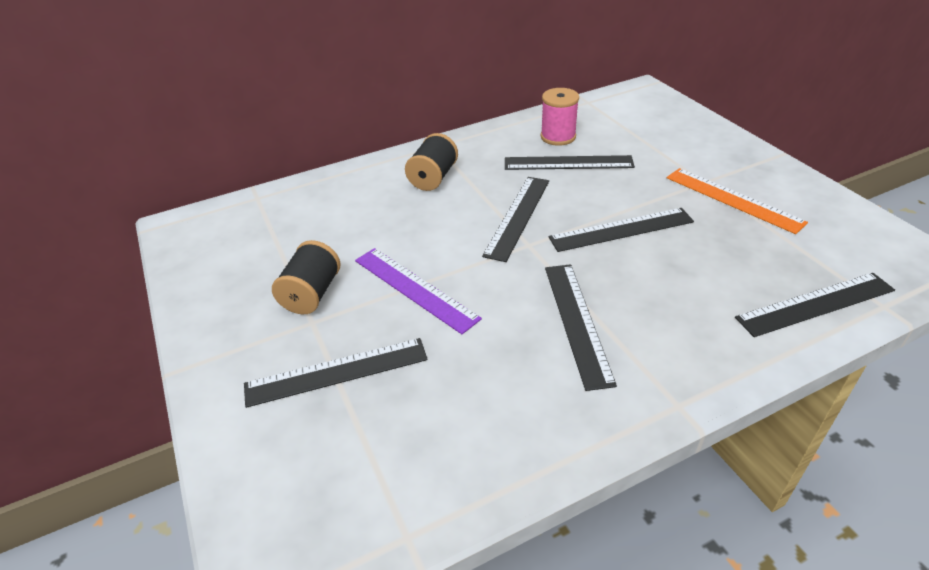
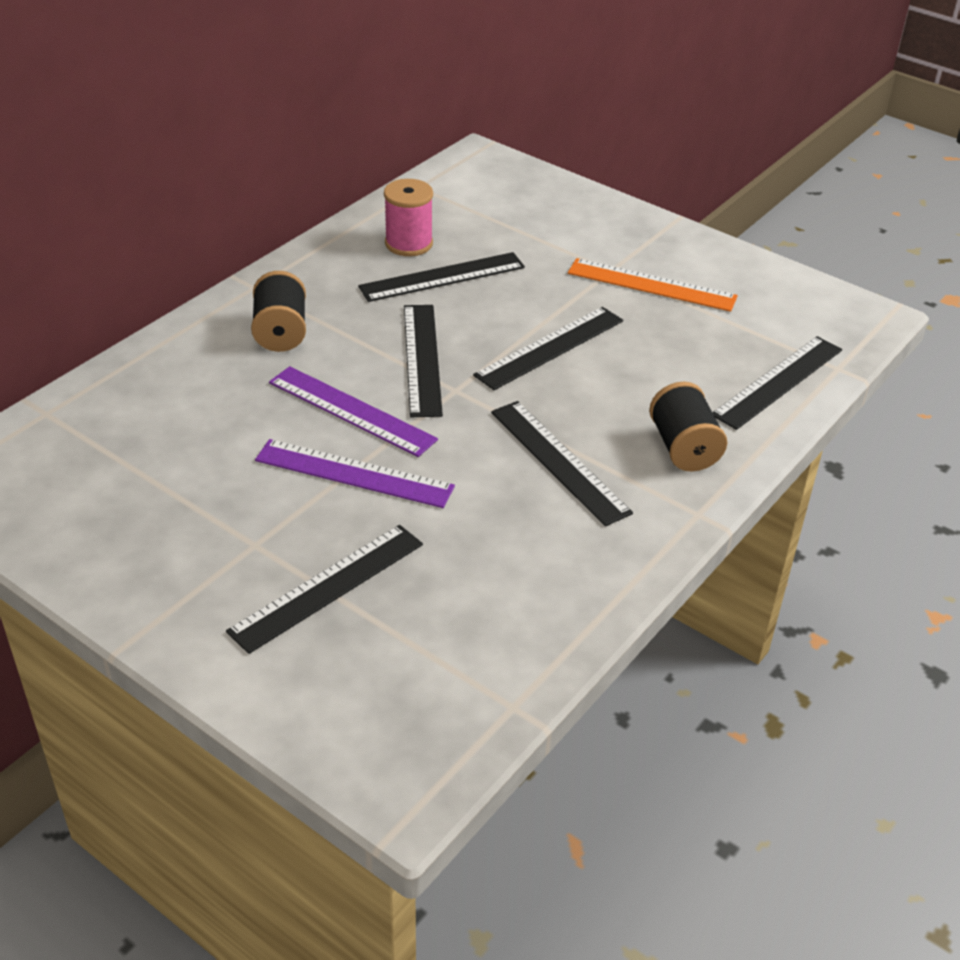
camera: 30 degrees left, 0 degrees up
(312, 294) = (229, 513): black spool -> black spool (683, 447)
(444, 242) = (351, 411): none -> purple ruler

